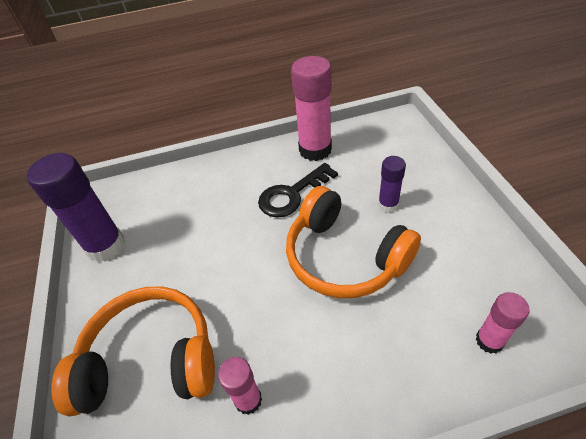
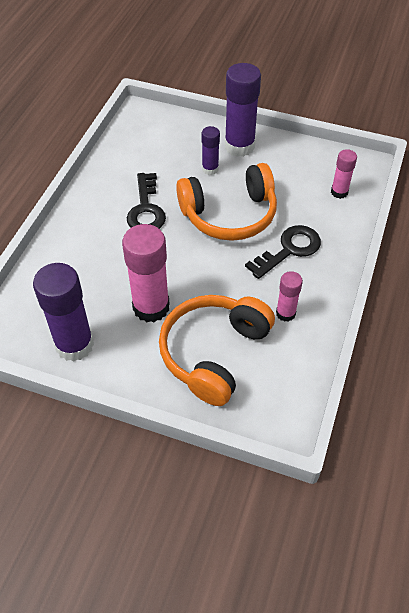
camera: 60 degrees left, 5 degrees up
(315, 150) = (114, 171): pink glue stick -> pink glue stick (151, 307)
(345, 343) = (289, 250): none -> black key
(444, 206) = (239, 146): none -> purple glue stick

